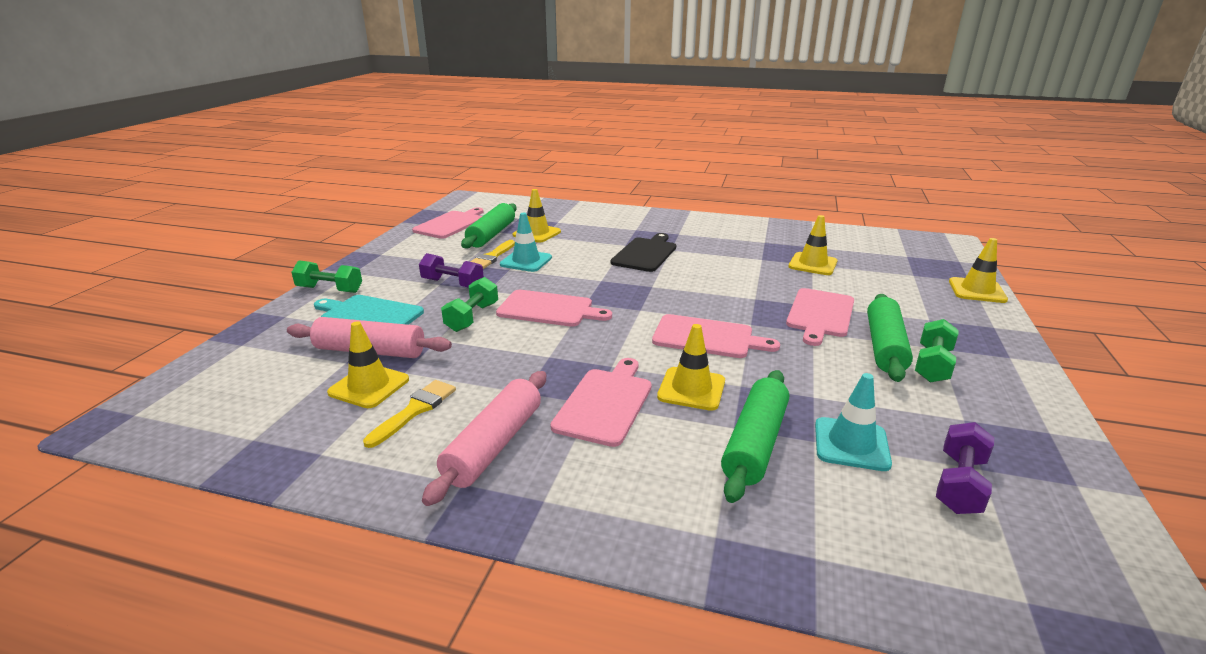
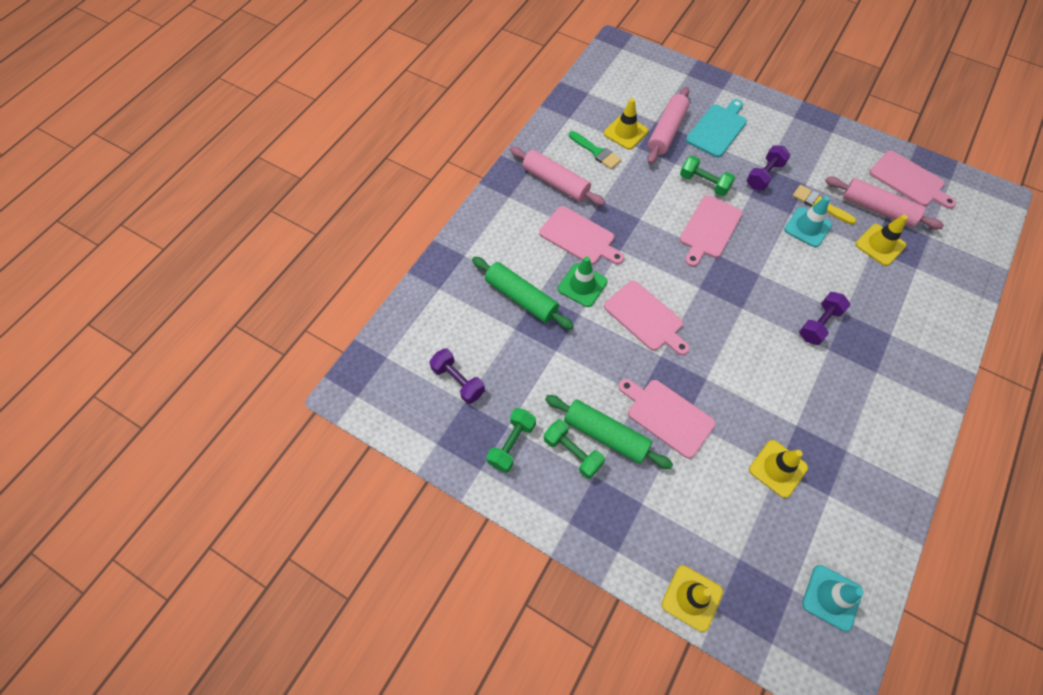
camera: 105 degrees right, 35 degrees up
(330, 289) = (763, 106): green dumbbell -> green dumbbell (512, 444)
(415, 410) = (596, 152): yellow brush -> green brush
(491, 235) = (877, 209): green rolling pin -> pink rolling pin
(645, 253) = (819, 324): black cutting board -> purple dumbbell
(691, 389) = (582, 285): yellow traffic cone -> green traffic cone
(707, 337) = (645, 318): pink cutting board -> pink cutting board turned 75 degrees counterclockwise
(851, 444) = (505, 346): turquoise traffic cone -> turquoise traffic cone (831, 597)

